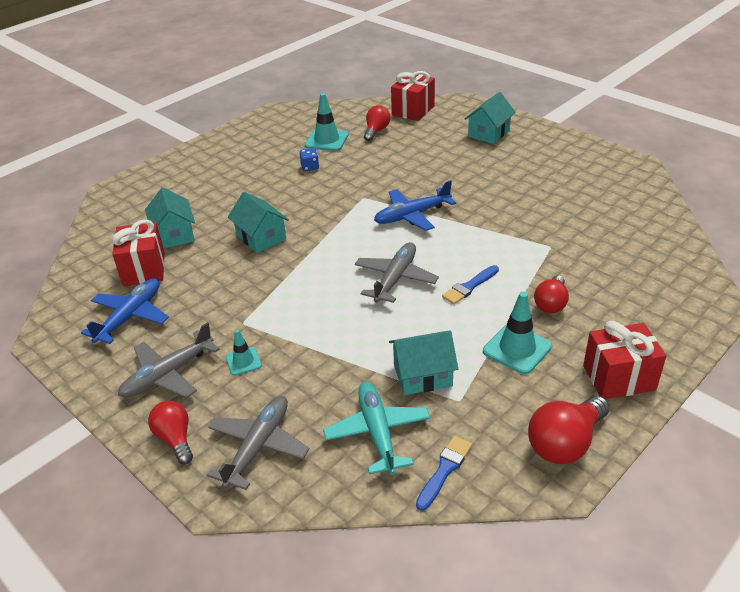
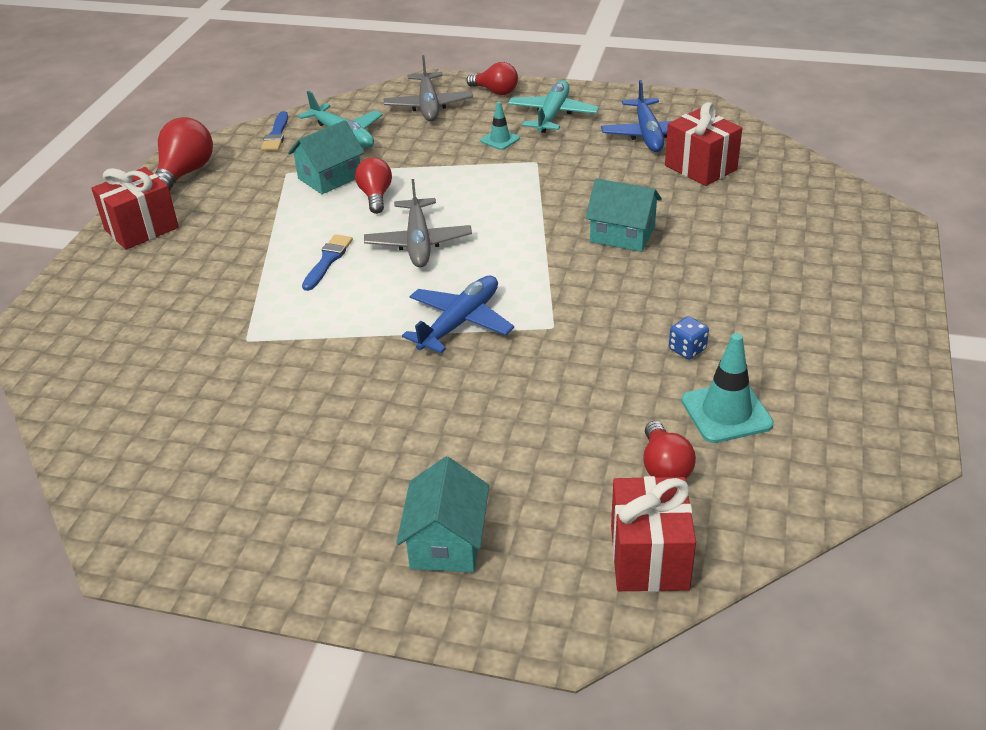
camera: 150 degrees right, 0 degrees up
(168, 374) = (552, 115): grey plane -> turquoise plane
(174, 234) = (726, 205): turquoise house -> none
(517, 349) = (249, 221): turquoise traffic cone -> none
(551, 303) = (226, 272): red light bulb -> red light bulb (375, 196)

